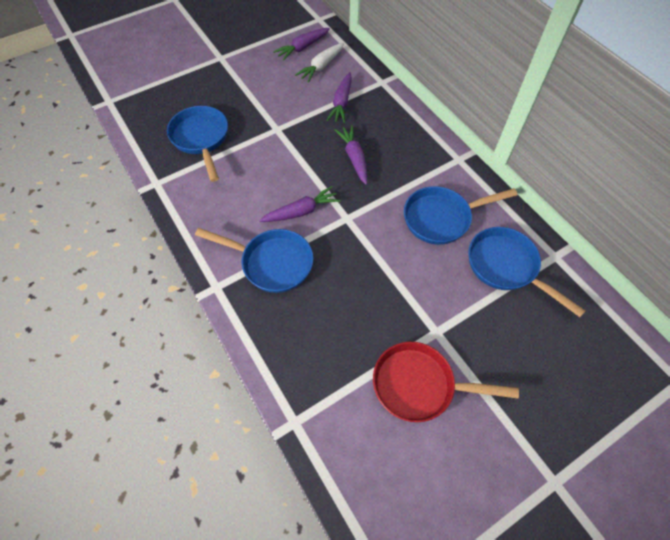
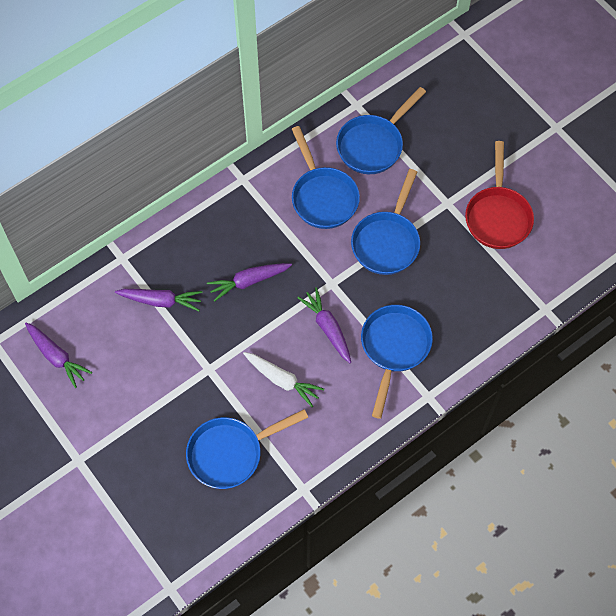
camera: 95 degrees left, 5 degrees up
(321, 66) = (94, 329): white carrot -> white carrot (282, 380)
(390, 268) = (387, 241): none -> blue pan

